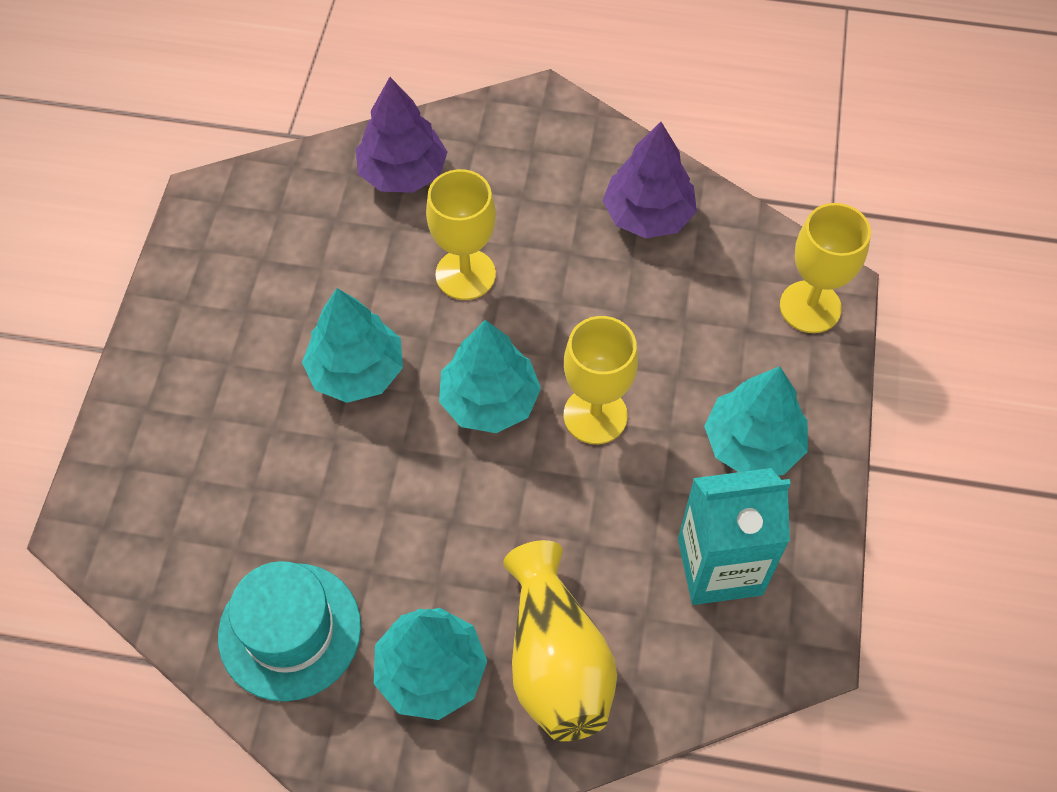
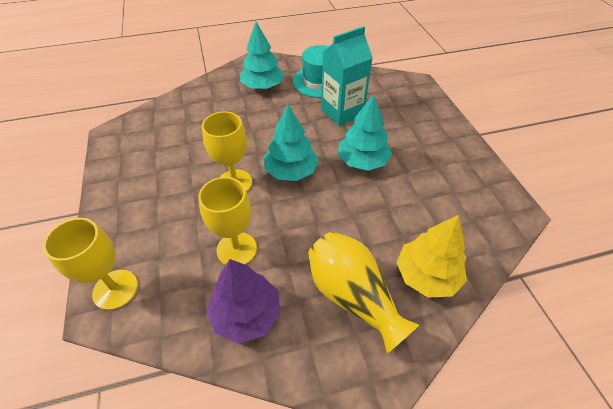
camera: 155 degrees right, 10 degrees down
(403, 173) = (426, 275): purple tree -> yellow tree
(465, 274) = (342, 226): yellow goblet -> yellow goblet (236, 249)
(556, 661) = (217, 101): yellow vase -> yellow vase (353, 296)
(720, 566) = (155, 146): turquoise carton -> turquoise carton (342, 112)
(753, 444) = (146, 198): turquoise tree -> none

